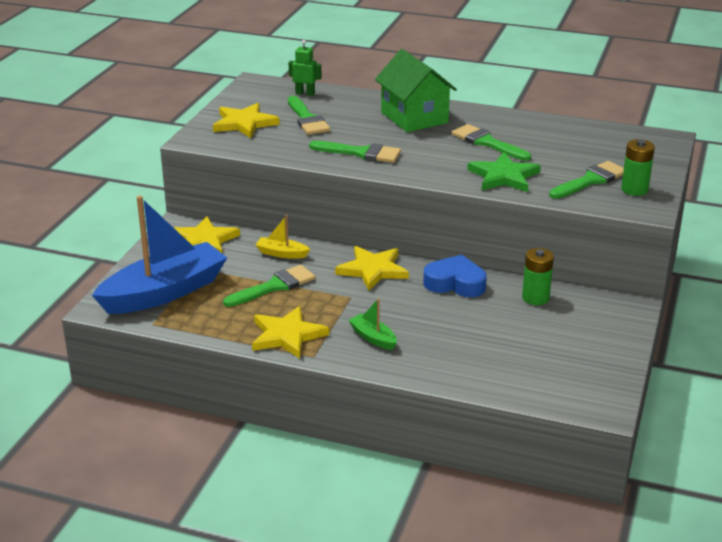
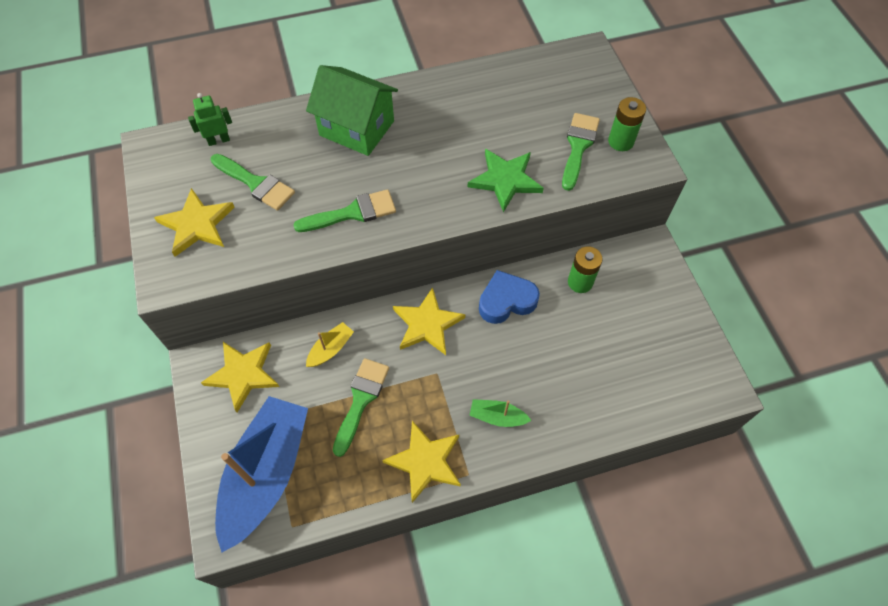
camera: 35 degrees left, 30 degrees up
(282, 253) = (331, 349): yellow boat -> yellow boat turned 150 degrees clockwise
(487, 143) = (452, 135): green brush -> none

